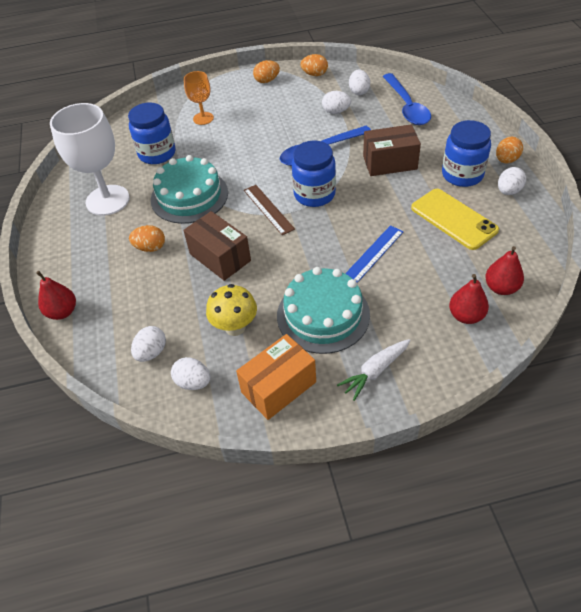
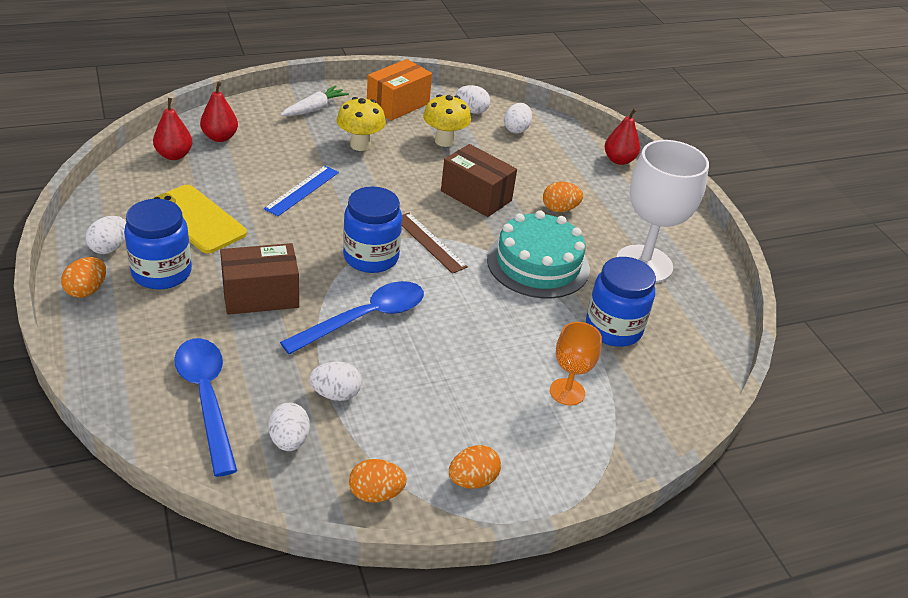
camera: 165 degrees right, 10 degrees down
(323, 315) = (360, 145): turquoise cake -> yellow mushroom

